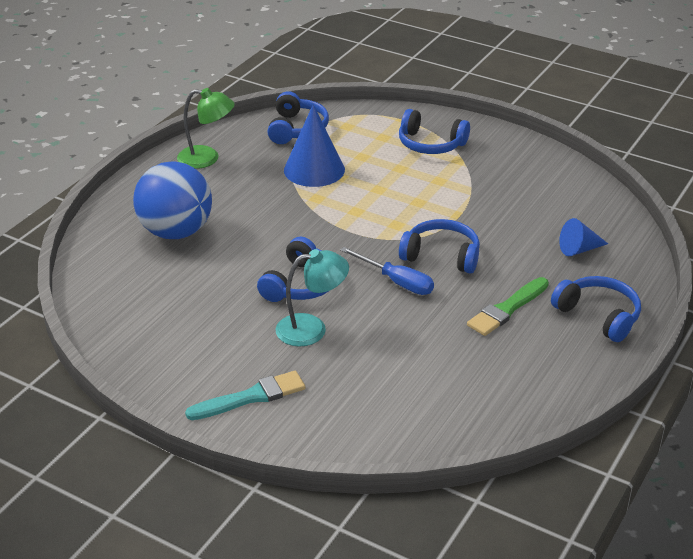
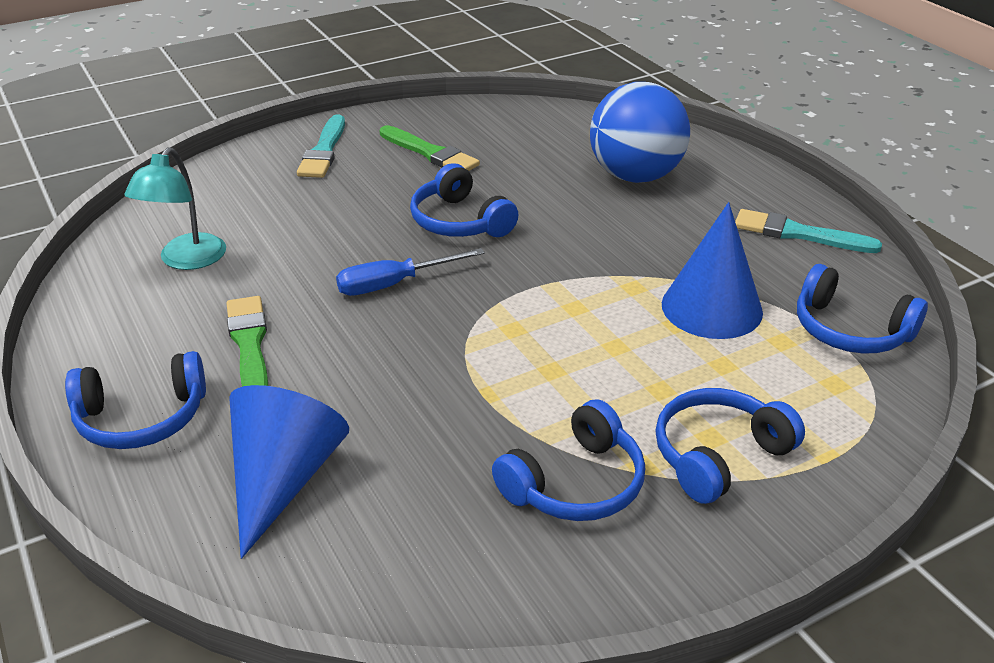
camera: 120 degrees right, 0 degrees up
(207, 158) = (798, 234): green lamp -> turquoise brush
(211, 337) = (430, 153): none -> green brush
(312, 328) = (378, 206): turquoise lamp -> turquoise lamp (186, 260)
(441, 256) = (407, 339): blue headphones -> blue headphones (575, 483)
(579, 249) = (283, 480): blue cone -> blue cone, size x1.75

